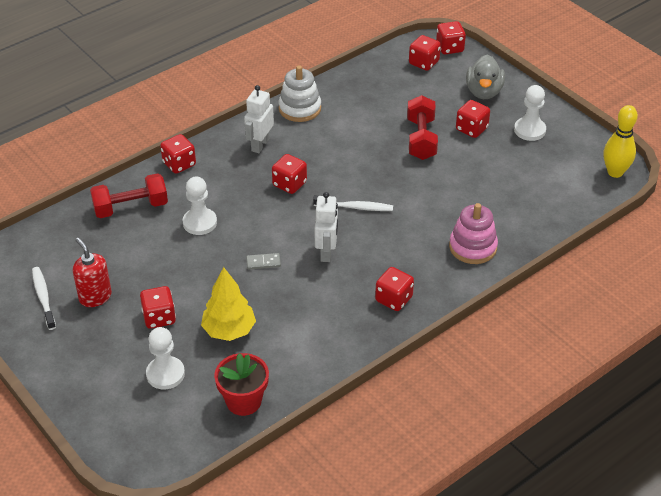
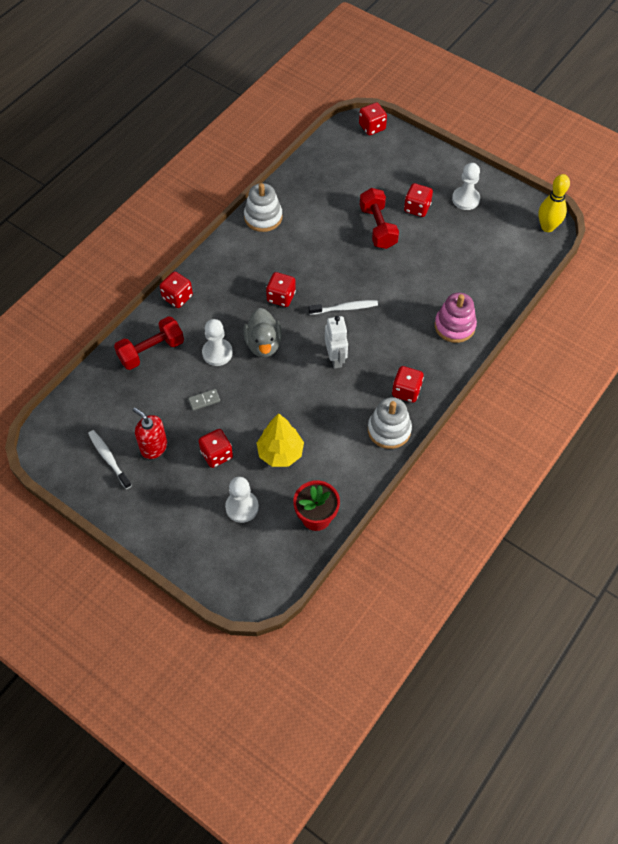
camera: 15 degrees left, 15 degrees up
(260, 145) = (241, 262): white robot -> none
(263, 262) = (286, 380): grey domino -> grey domino (204, 400)
(359, 333) = (389, 430): none -> white stacking toy
(424, 63) = (355, 147): red dice -> none
(483, 92) = (415, 168): grey duck -> grey duck (263, 344)

